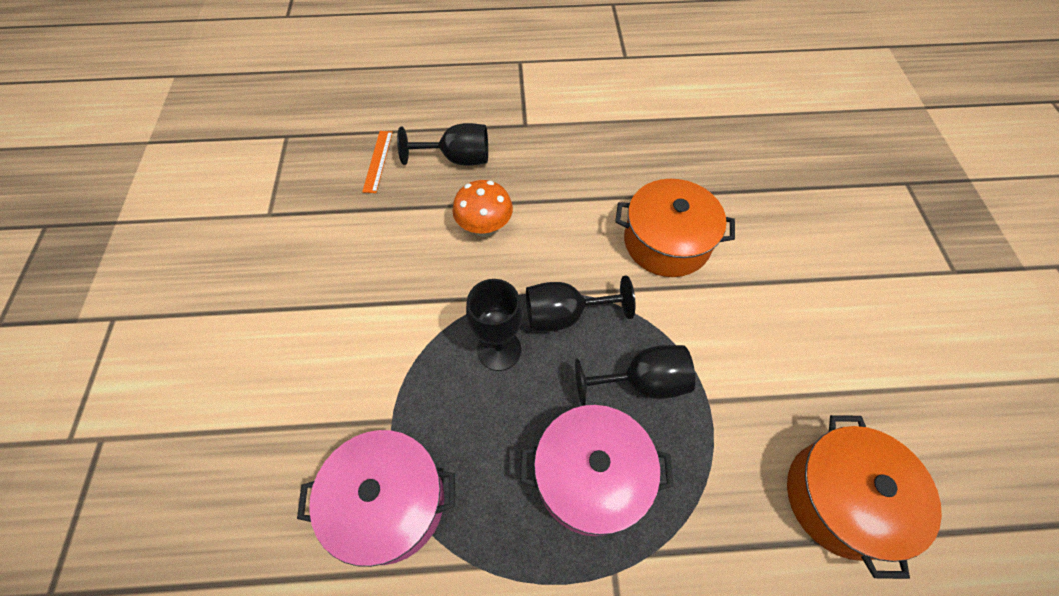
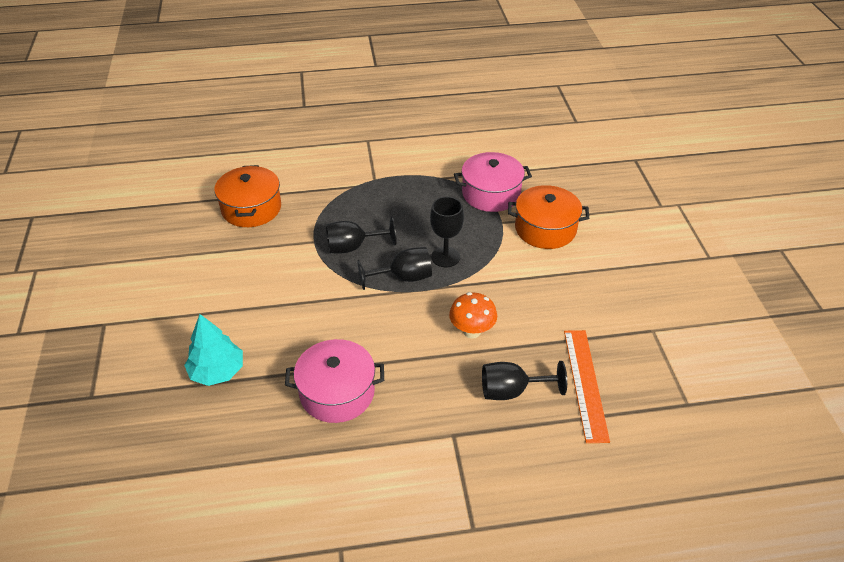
camera: 175 degrees right, 15 degrees down
(378, 161) = (585, 383): orange ruler -> orange ruler, size x1.78
(591, 476) = (385, 208): pink pot -> pink pot (337, 392)
(666, 242) = (324, 330): orange pot -> orange pot (545, 229)
(780, 200) = (217, 371): none -> turquoise tree

